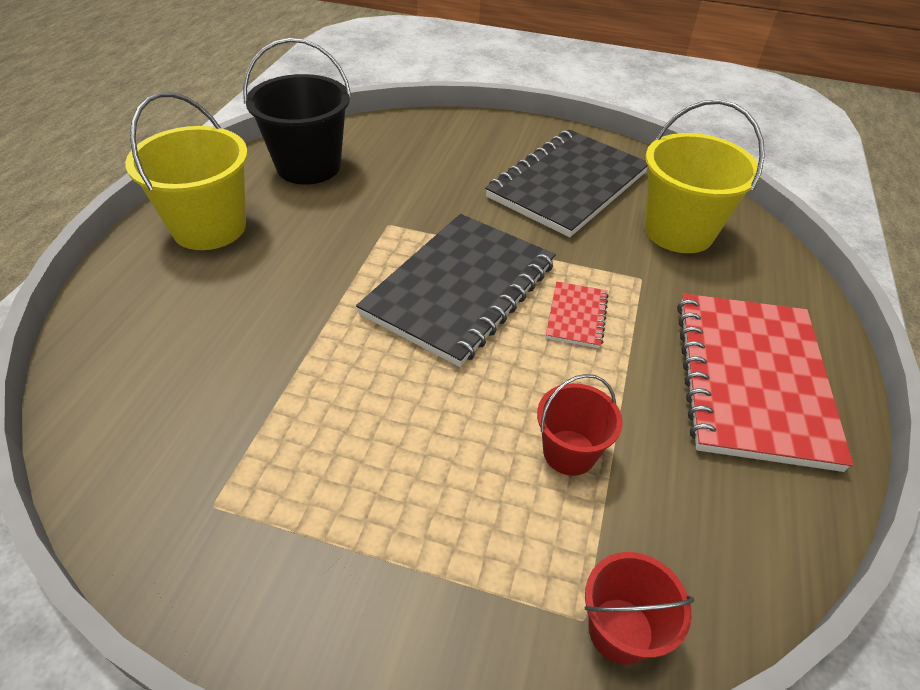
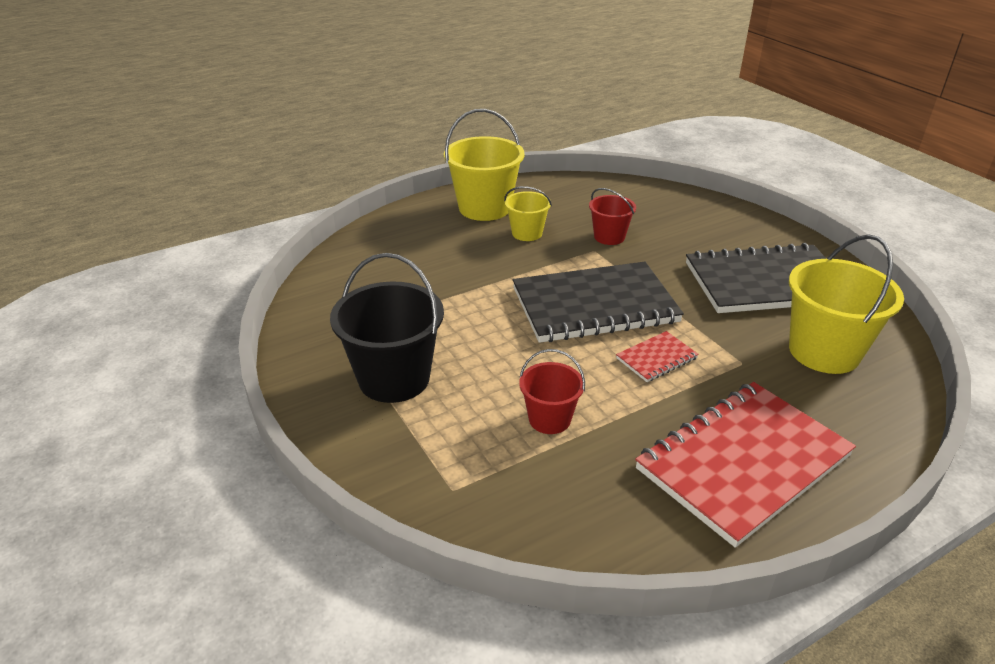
camera: 45 degrees right, 10 degrees down
(295, 237) = (527, 233): none -> yellow bucket
(308, 166) = (583, 198): black bucket -> black bucket (394, 378)
(620, 630) = (466, 507): red bucket -> red bucket (609, 237)

